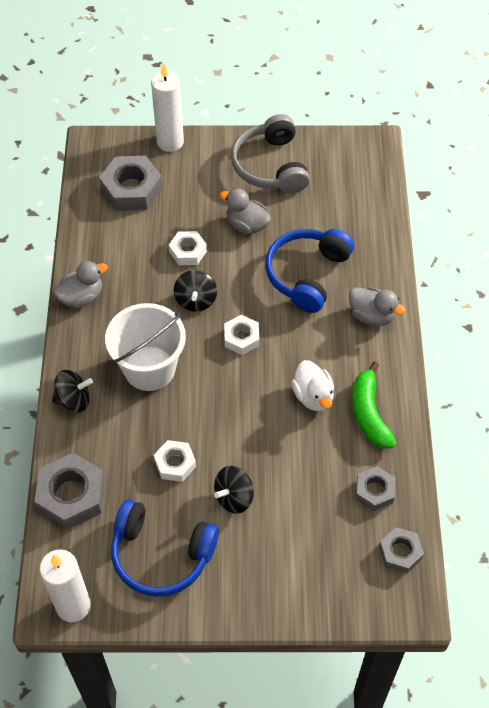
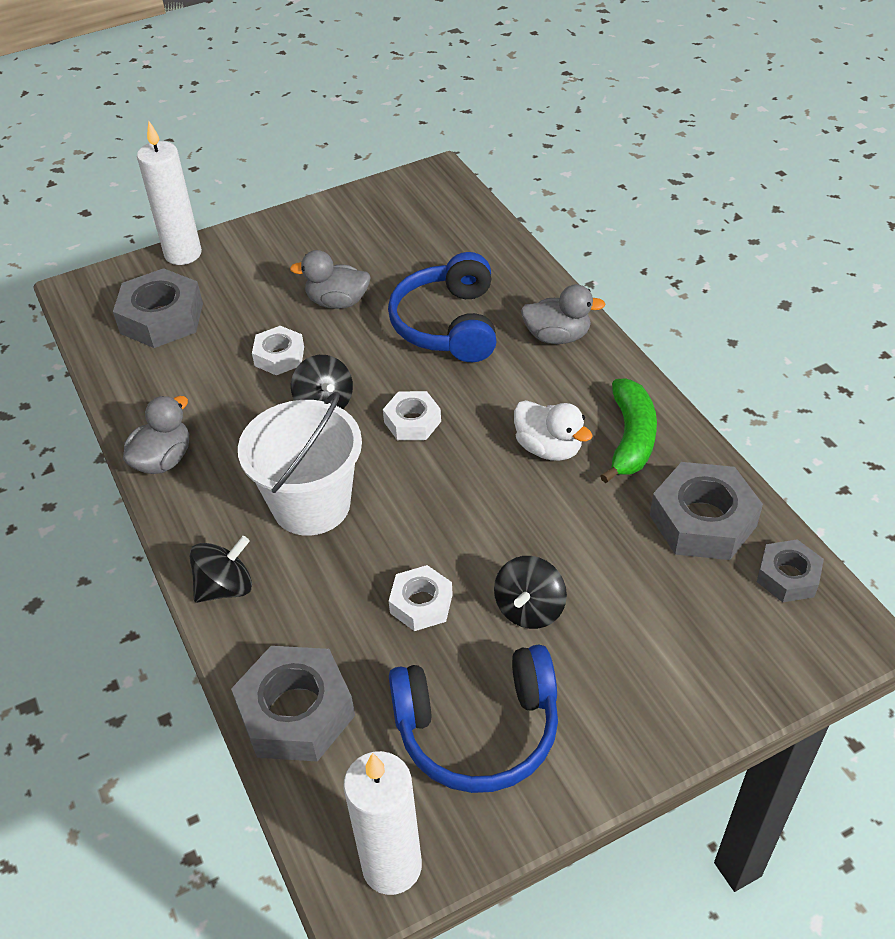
camera: 25 degrees left, 10 degrees down
(270, 166) = (327, 235): grey headphones -> none
(369, 413) = (631, 438): green banana -> green banana turned 135 degrees counterclockwise
(374, 491) = (703, 521): grey nut -> grey nut, size x1.69

